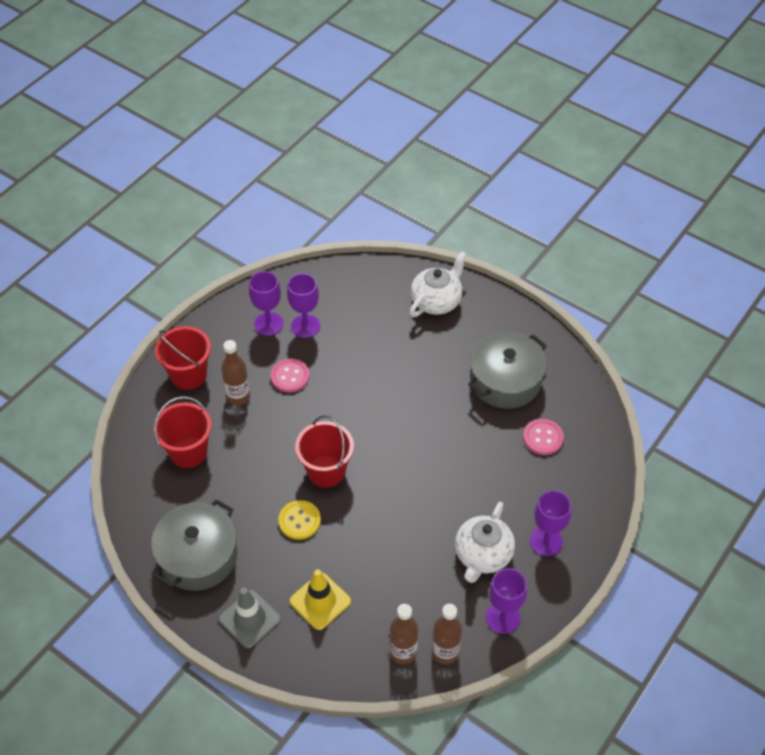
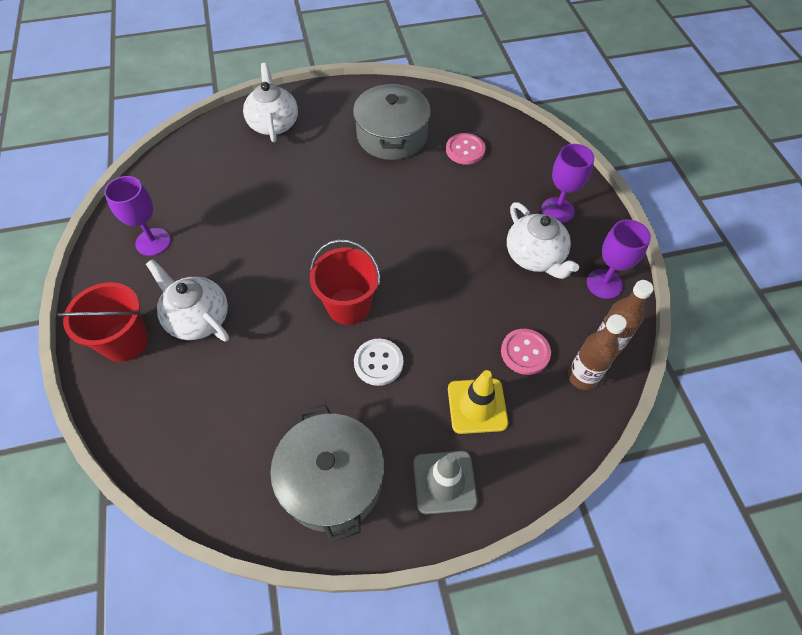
camera: 50 degrees left, 5 degrees up
(188, 452) = (208, 403): red bucket -> none
(238, 397) = (198, 318): brown bottle -> white teapot
(290, 376) = (224, 264): pink button -> pink button (525, 352)
(299, 521) = (378, 363): yellow button -> white button
(305, 326) = (189, 218): purple goblet -> none

